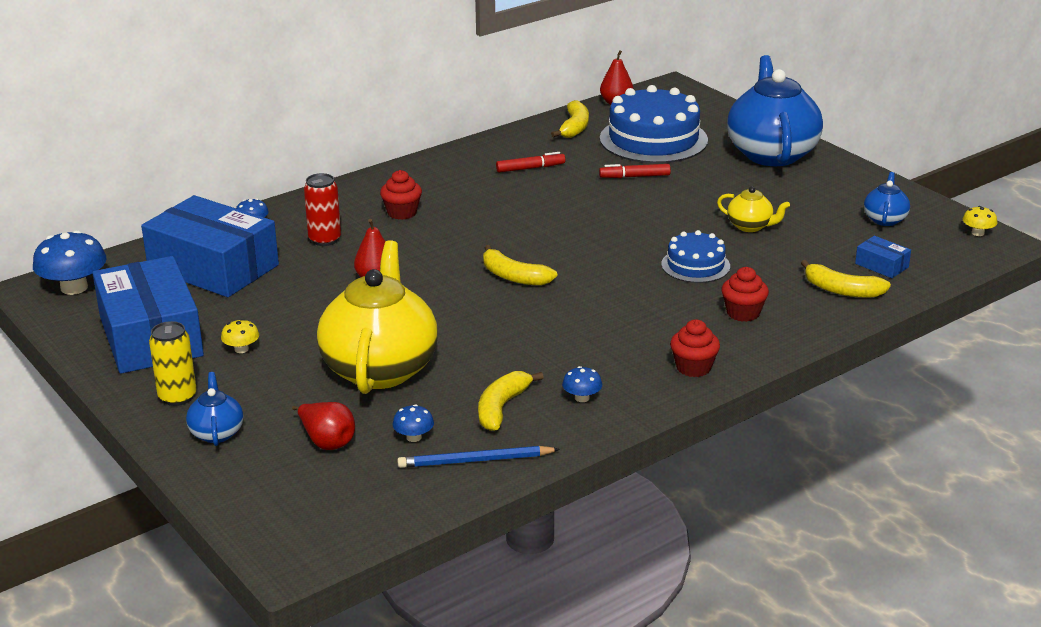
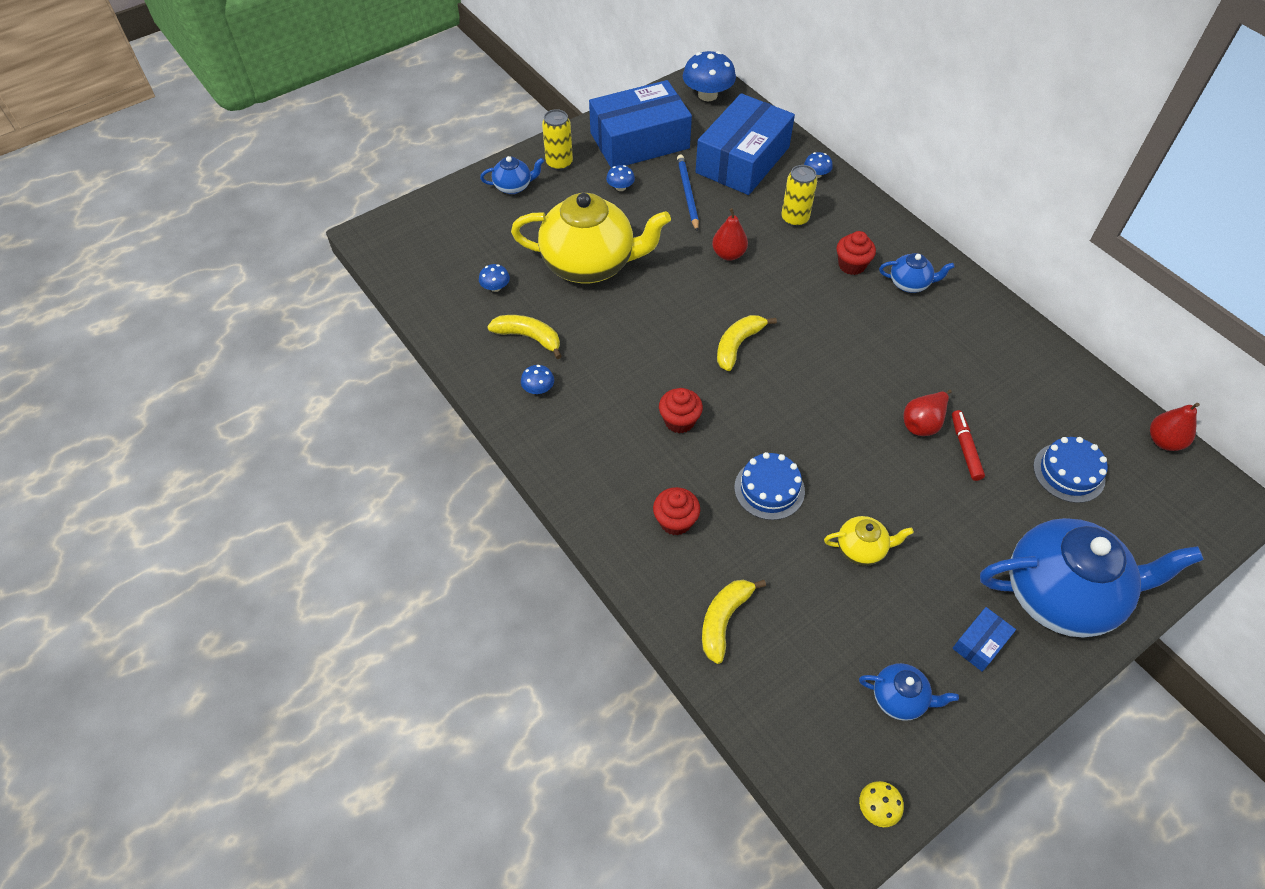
camera: 90 degrees right, 25 degrees up
(241, 349) = (620, 187): yellow mushroom -> blue mushroom
(325, 239) = (794, 219): red can -> yellow can
(327, 442) = (496, 241): red pear -> red pear (922, 423)
(432, 186) = (910, 284): none -> blue teapot
(475, 461) = (461, 322): blue pencil -> blue pencil (687, 194)
(530, 168) = (966, 358): red marker -> none
(574, 127) = (1080, 399): yellow banana -> none
(653, 139) = (1068, 472): blue cake -> blue cake, size x0.55
(693, 368) = (579, 471): red cupcake -> red cupcake (679, 421)
(750, 226) = (861, 549): yellow teapot -> yellow teapot turned 120 degrees counterclockwise
(881, 265) = (782, 672): blue box -> blue box (980, 643)

